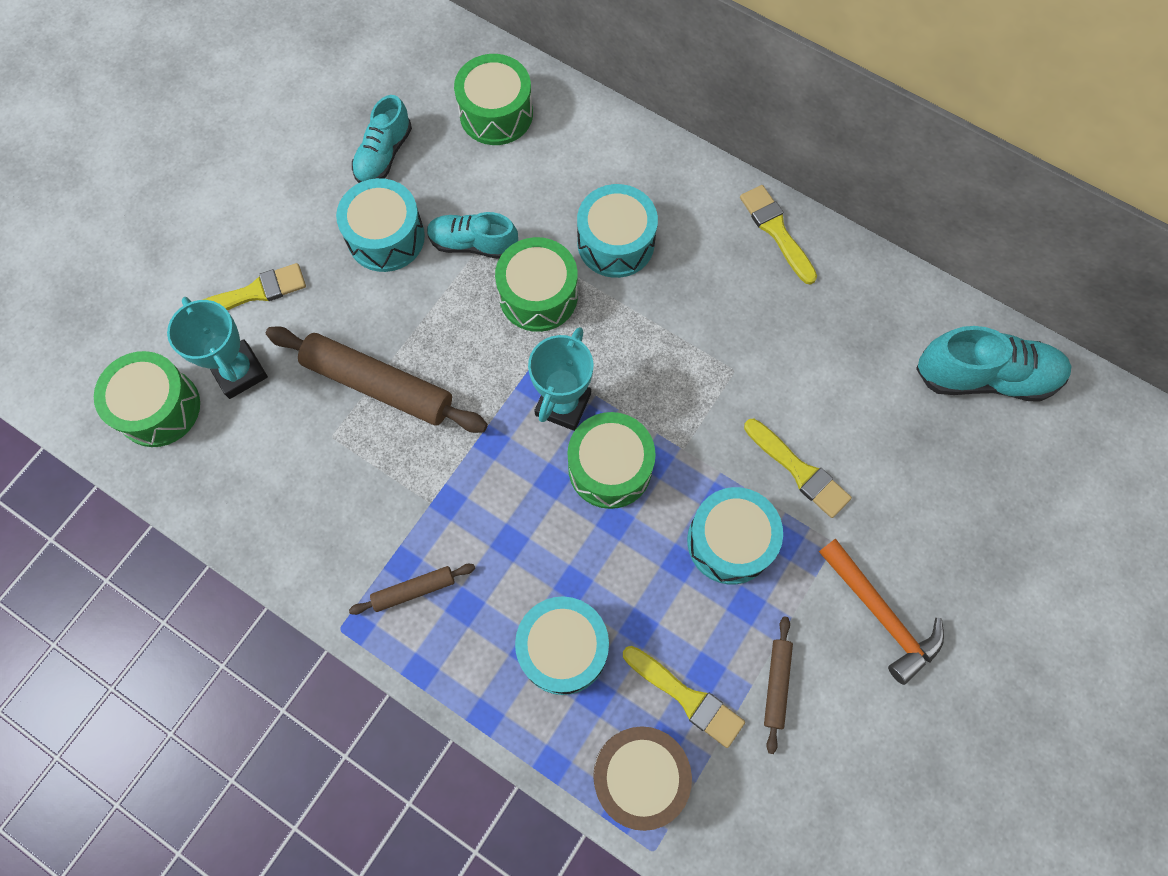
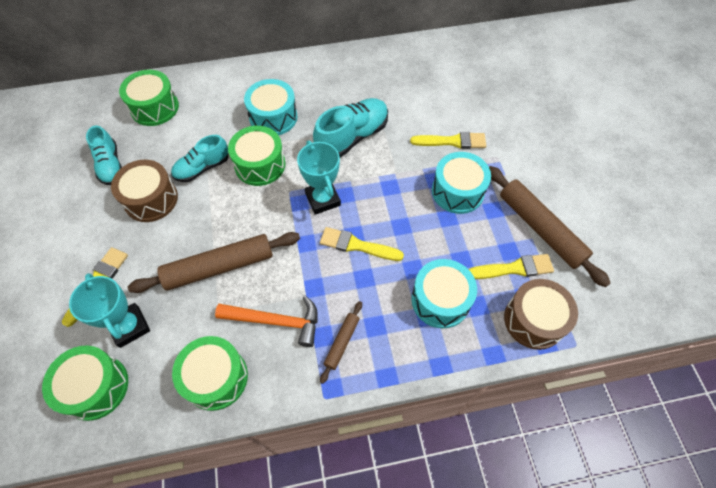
camera: 45 degrees left, 10 degrees down
(239, 372) = (129, 326): turquoise trophy -> turquoise trophy turned 45 degrees clockwise
(386, 237) = (151, 199): turquoise drum -> brown drum
(610, 468) = (374, 207): green drum -> green drum (216, 378)
(776, 231) = (339, 63): yellow brush -> yellow brush (357, 245)
(776, 684) = (540, 229): brown rolling pin -> brown rolling pin, size x2.02
(880, 614) = (544, 167): orange hammer -> orange hammer (276, 321)
(984, 377) = (478, 54): turquoise shoe -> turquoise shoe (352, 137)

